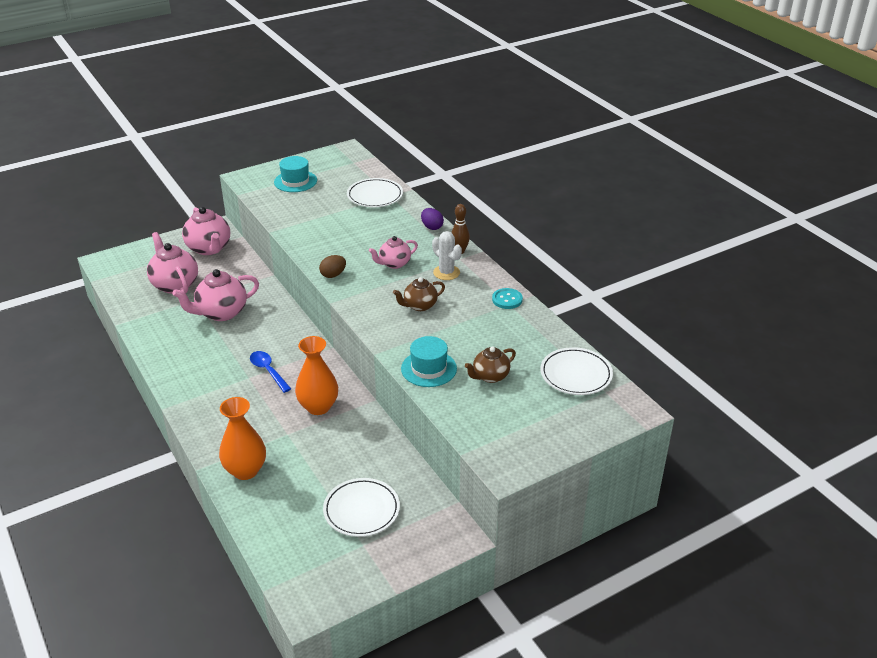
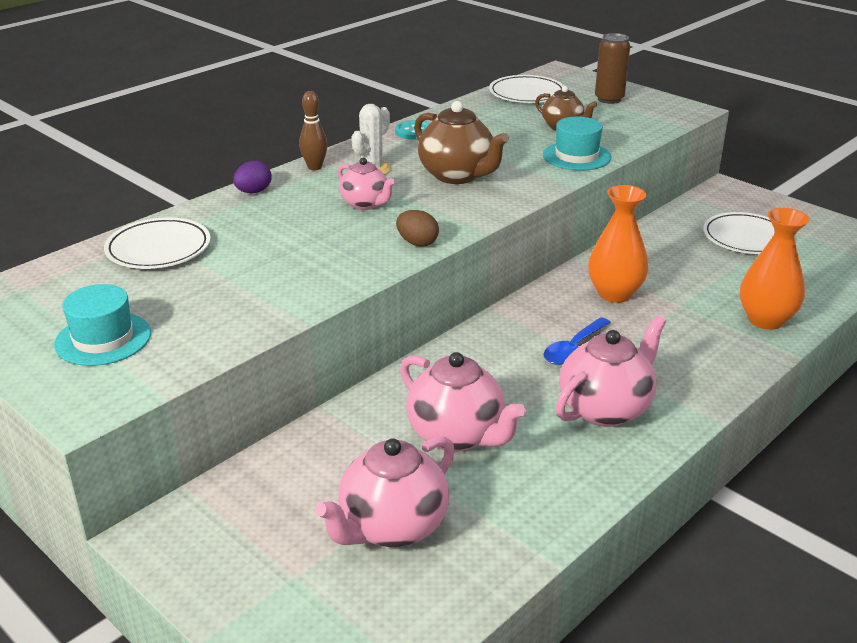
camera: 105 degrees left, 5 degrees down
(209, 248) = (242, 519): pink teapot -> pink teapot (606, 408)
(419, 306) = (458, 176): brown teapot -> brown teapot, size x1.64
(548, 422) = (609, 99): none -> brown can

